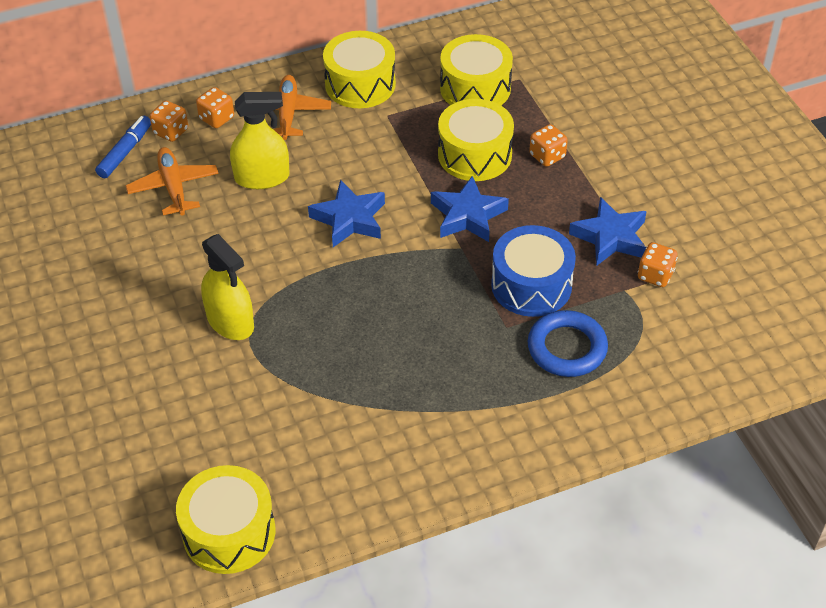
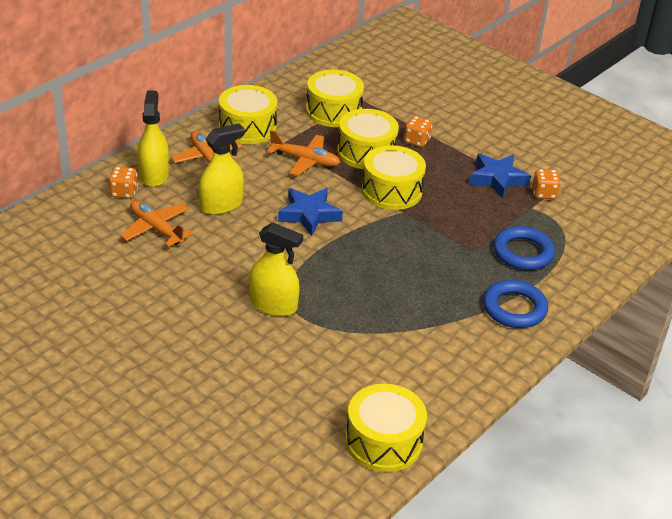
camera: 30 degrees left, 10 degrees down
(125, 152) = (97, 215): blue marker -> none
(216, 118) = (154, 175): orange dice -> yellow spray bottle
(395, 146) = (305, 160): none -> orange plane
(467, 215) = (391, 191): blue star -> yellow drum
(500, 419) = (514, 308): none -> blue ring
(531, 285) = (469, 221): blue drum -> none

